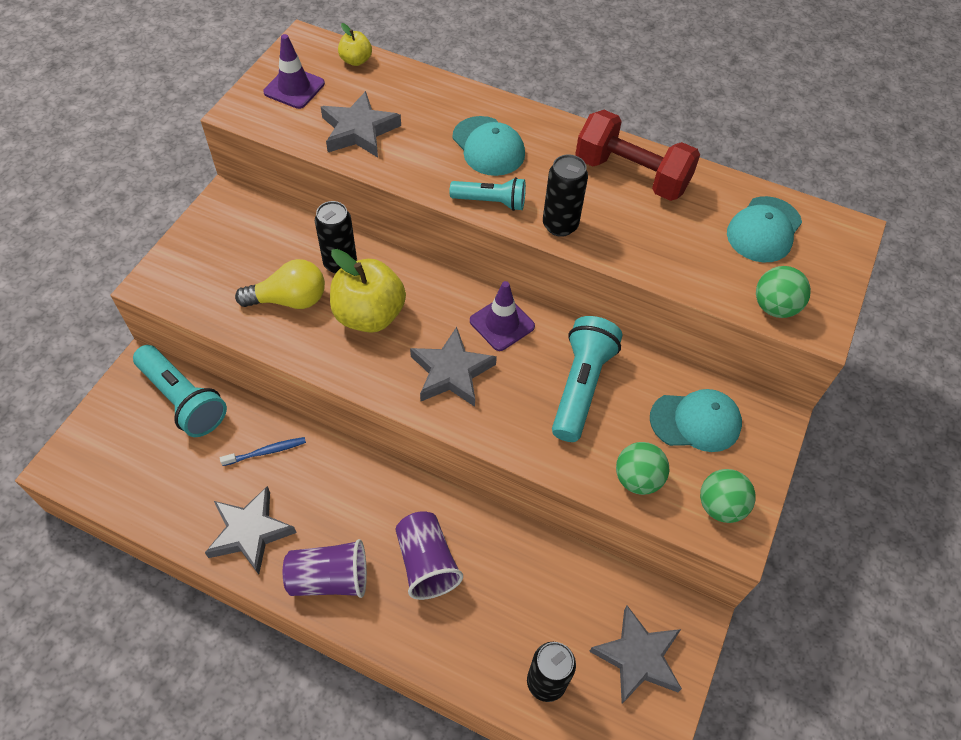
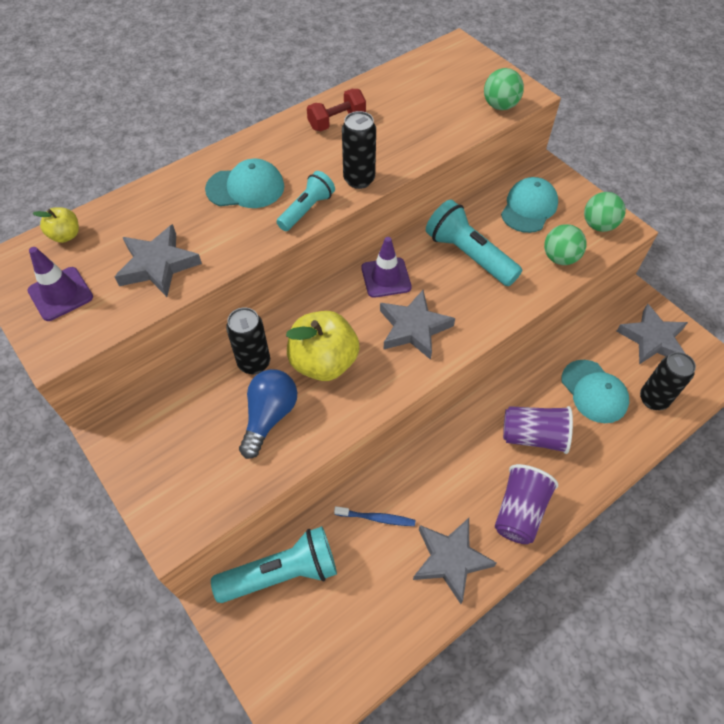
camera: 60 degrees left, 0 degrees up
(266, 452) = (376, 518): blue toothbrush -> blue toothbrush turned 90 degrees clockwise
(289, 300) = (269, 416): yellow light bulb -> blue light bulb
(631, 175) = (337, 121): red dumbbell -> red dumbbell, size x0.59
(764, 230) = (432, 81): turquoise cap -> turquoise cap (594, 391)

